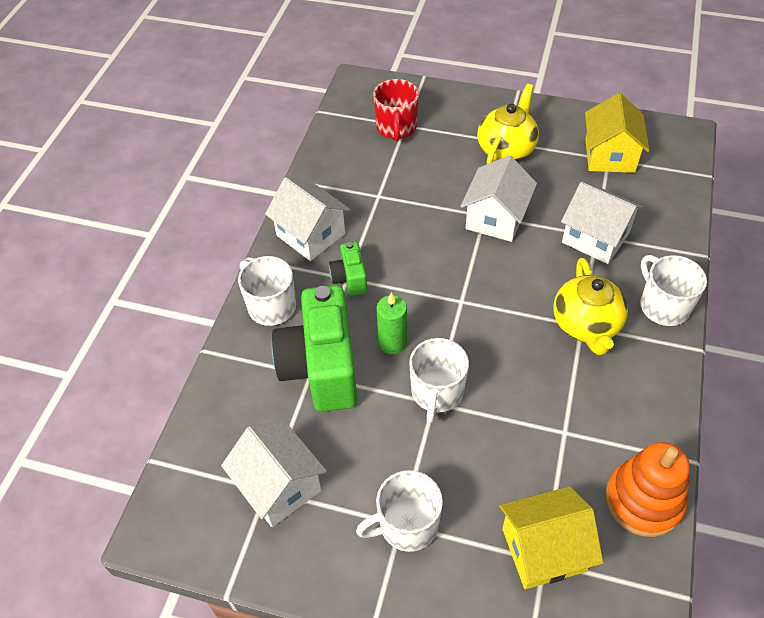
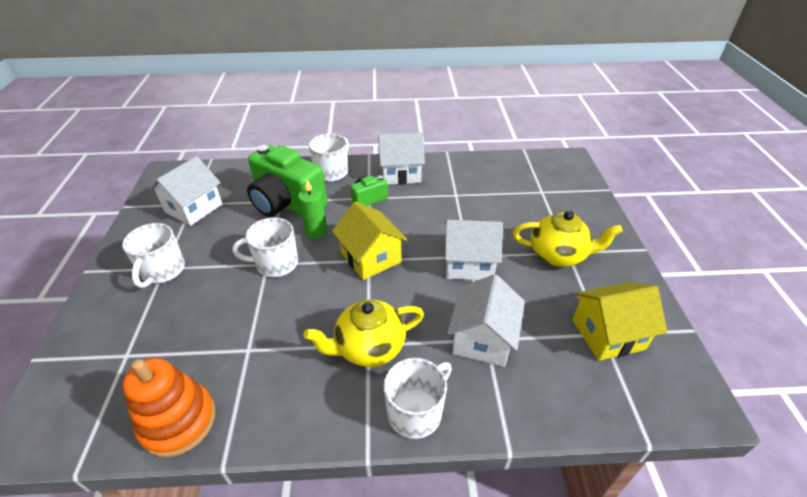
camera: 70 degrees right, 10 degrees down
(310, 234) = (401, 173): white house -> white house turned 60 degrees clockwise
(321, 367) = (287, 204): green camera -> green camera turned 120 degrees counterclockwise
(396, 127) = (535, 188): red mug -> none
(406, 525) = (162, 271): white mug -> white mug turned 135 degrees counterclockwise
(543, 549) = (135, 353): yellow house -> yellow house (371, 257)

